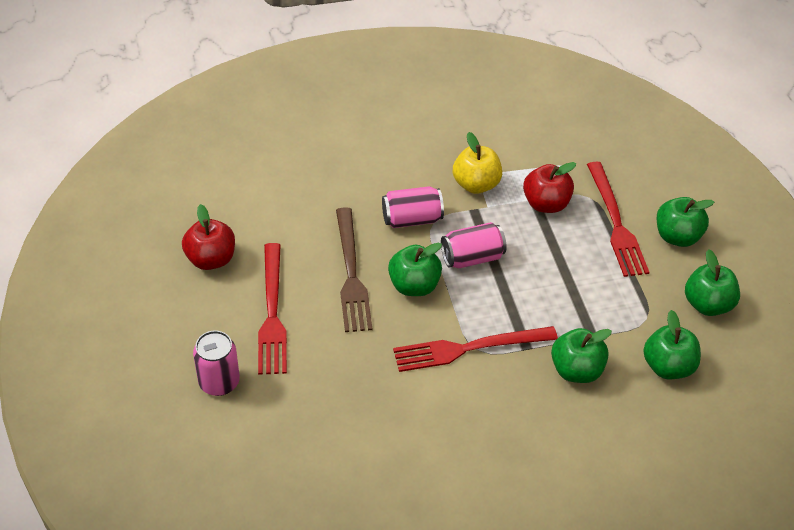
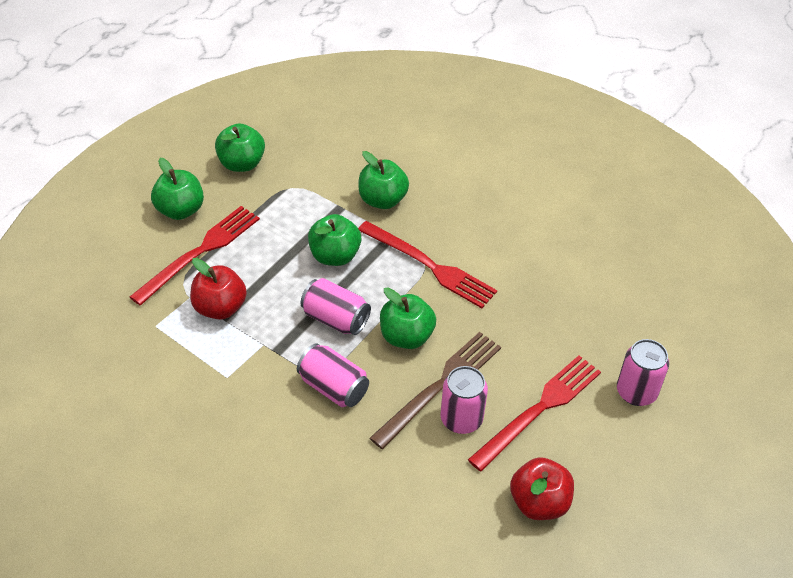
camera: 130 degrees left, 0 degrees up
(313, 266) = (461, 419): none -> pink can
(476, 184) = (242, 370): yellow apple -> none
(667, 366) = (326, 158): green apple -> green apple (335, 256)

